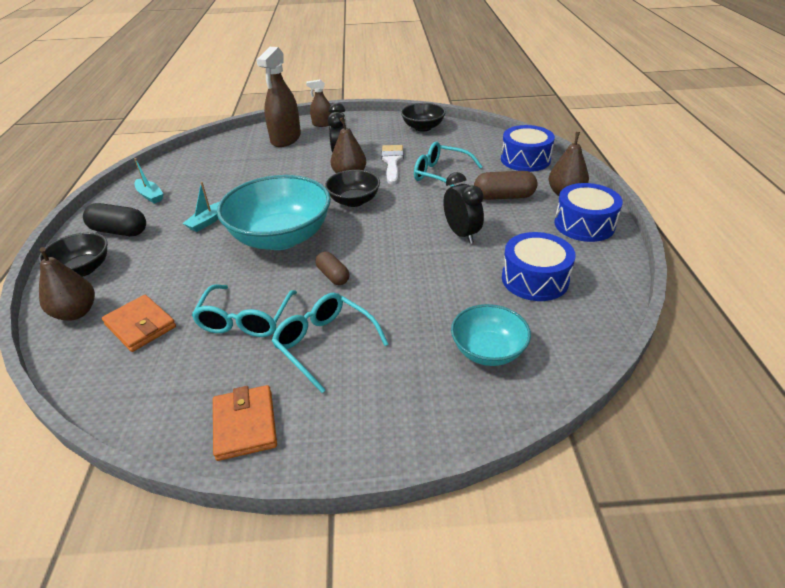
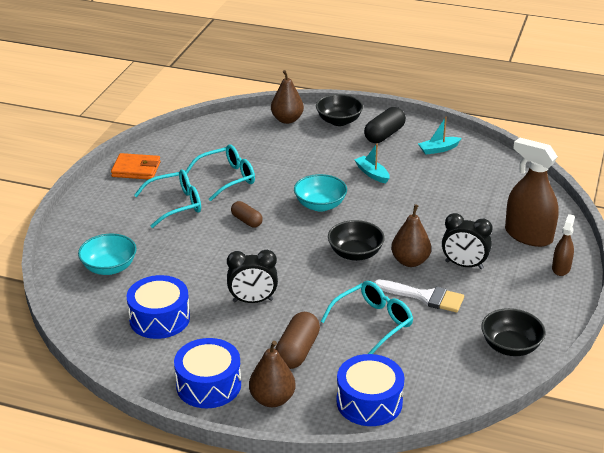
camera: 110 degrees right, 5 degrees down
(140, 326) = (253, 141): orange wallet -> none
(245, 319) = (227, 178): turquoise glasses -> turquoise glasses turned 120 degrees clockwise
(281, 237) = (320, 205): turquoise bowl -> turquoise bowl, size x0.55
(333, 276) = (246, 221): brown capsule -> brown capsule turned 60 degrees clockwise

